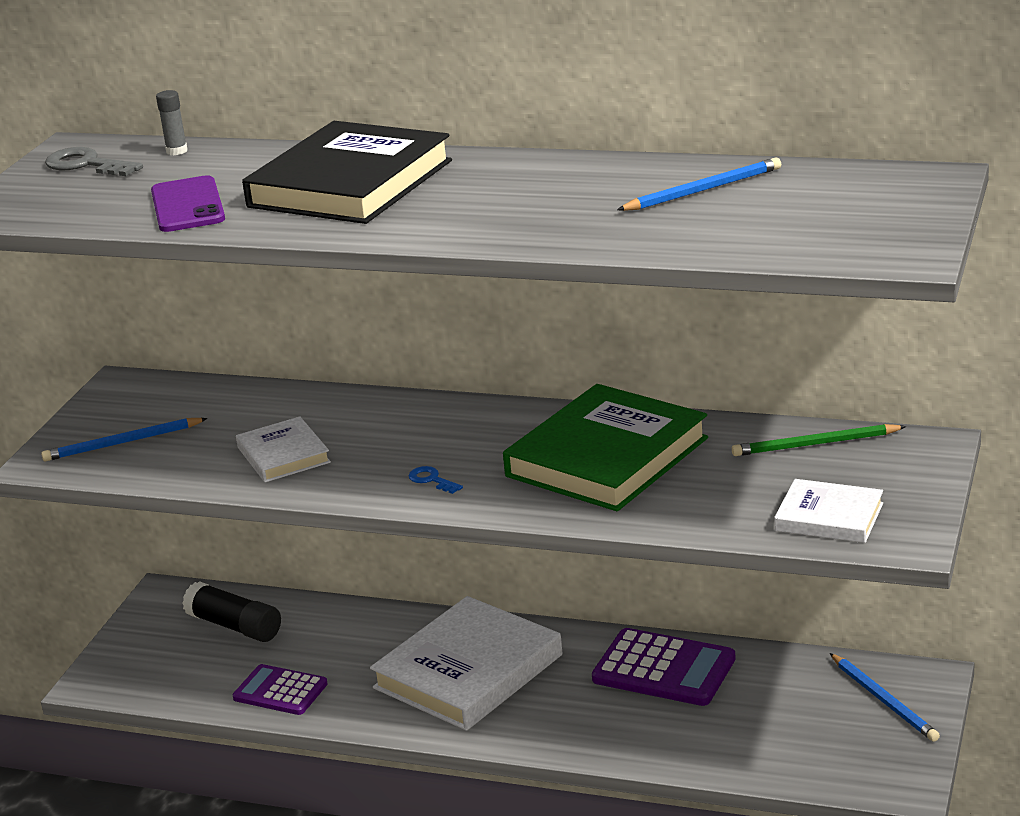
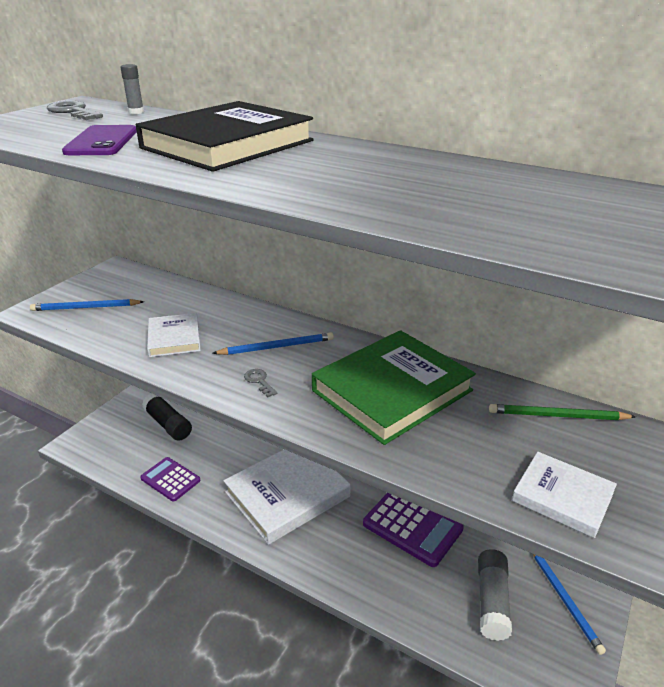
camera: 10 degrees right, 5 degrees up
(431, 480) = (259, 381): blue key -> grey key
(703, 190) = (511, 188): blue pencil -> blue pencil (277, 347)
(791, 722) = (492, 601): none -> grey glue stick

